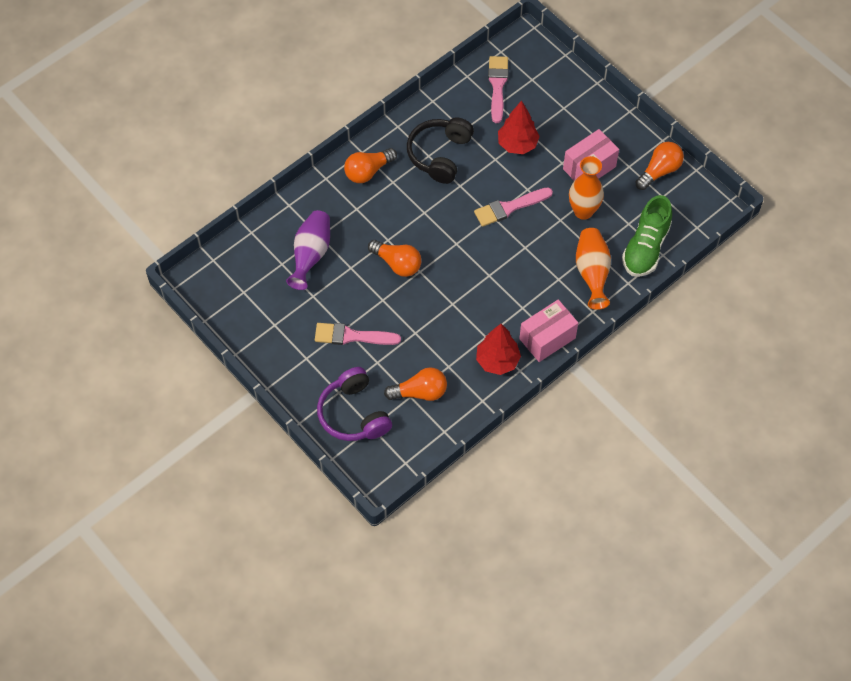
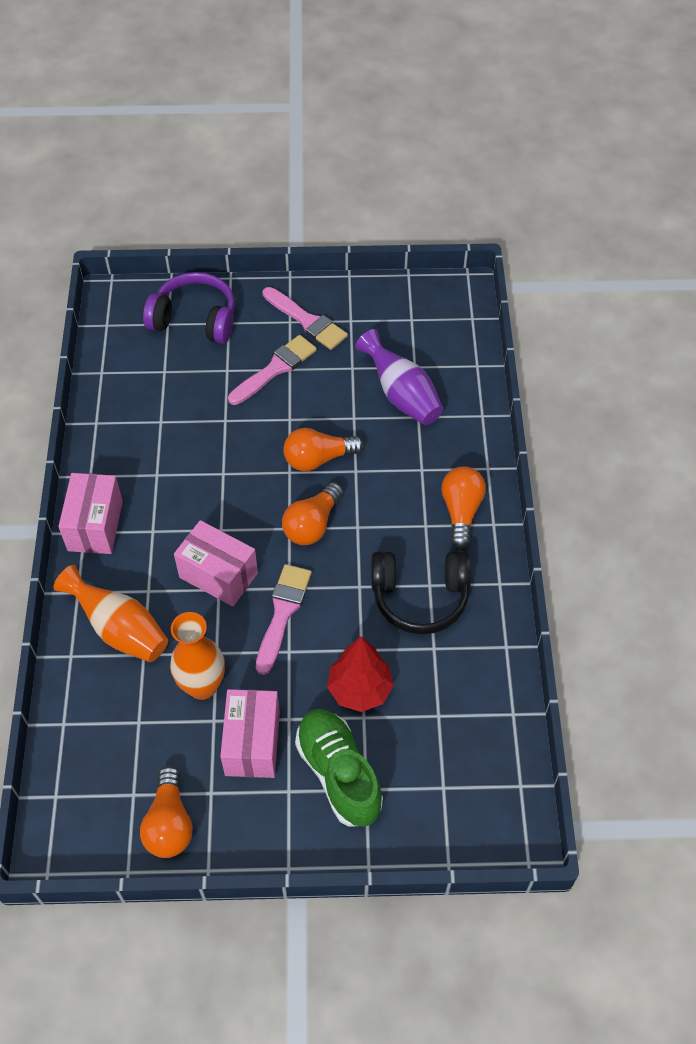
camera: 130 degrees right, 5 degrees down
(420, 392) = (160, 381): orange light bulb -> orange light bulb (312, 524)
(440, 155) = (420, 597): black headphones -> black headphones turned 120 degrees clockwise
(497, 85) = (467, 737): pink brush -> pink brush (307, 321)
(497, 361) = (120, 464): red tree -> none
(517, 254) = (218, 575): none -> pink box
(645, 247) = (90, 712): green shoe -> green shoe (339, 773)

